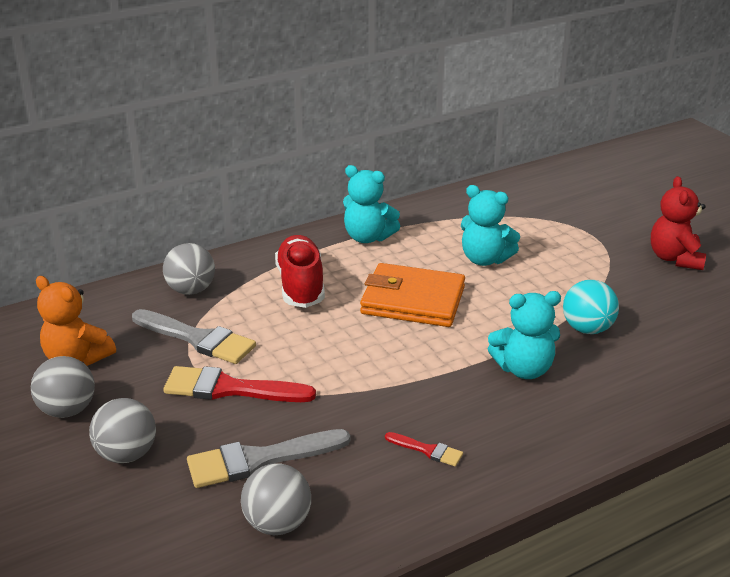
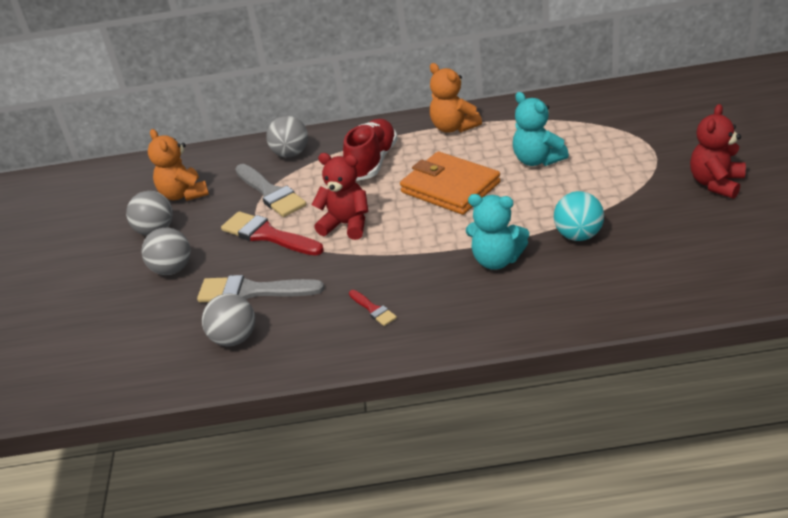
camera: 30 degrees right, 5 degrees up
(322, 360) = (346, 225): none -> red teddy bear
(368, 237) = (453, 127): turquoise teddy bear -> orange teddy bear

